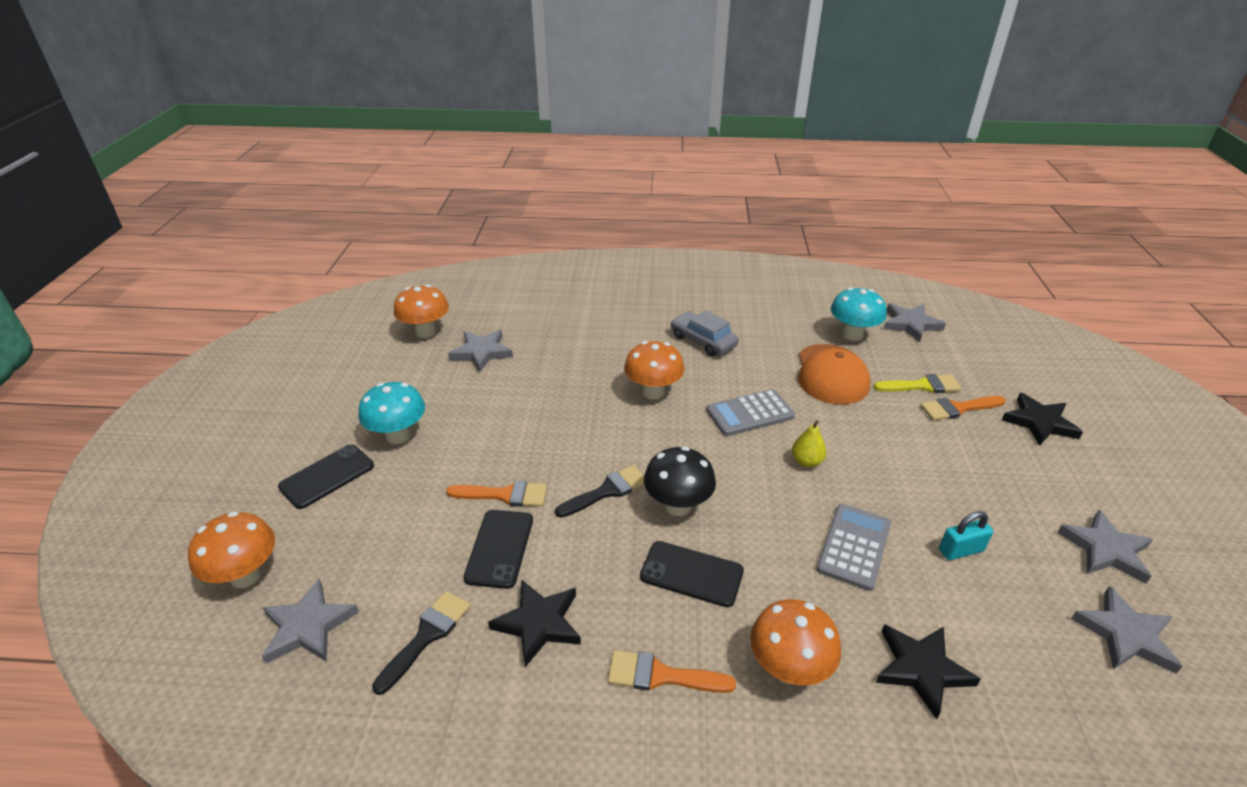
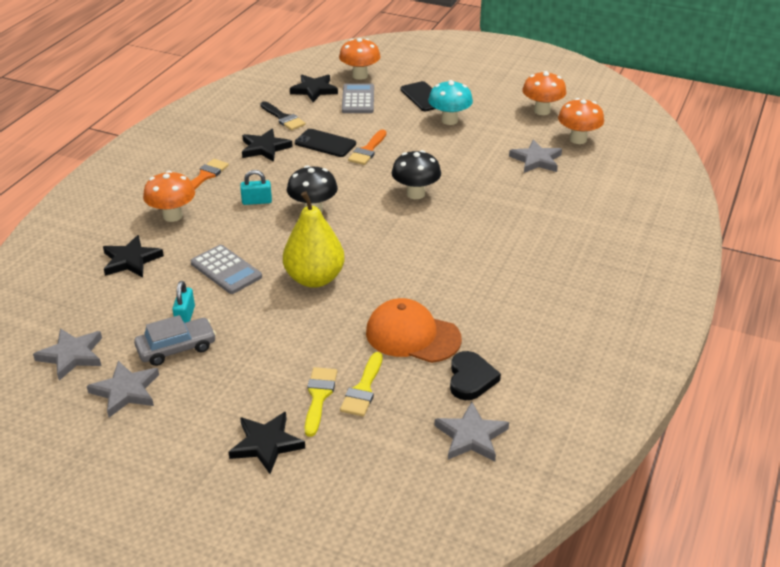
camera: 110 degrees right, 0 degrees up
(308, 626) = (314, 90): grey star -> black star
(594, 425) = (415, 194): none -> black mushroom
(607, 491) = (345, 186): black brush -> none
(653, 392) = (441, 229): orange mushroom -> orange mushroom (542, 111)
(691, 574) = (257, 201): black phone -> turquoise padlock
(703, 341) = (503, 274): grey car -> grey car (176, 348)
(749, 413) = (386, 269): grey calculator -> grey calculator (358, 99)
(806, 462) = (314, 278): yellow pear -> yellow pear, size x2.20
(852, 335) = (471, 379): turquoise mushroom -> black heart
(958, 408) = (319, 397): orange brush -> yellow brush

